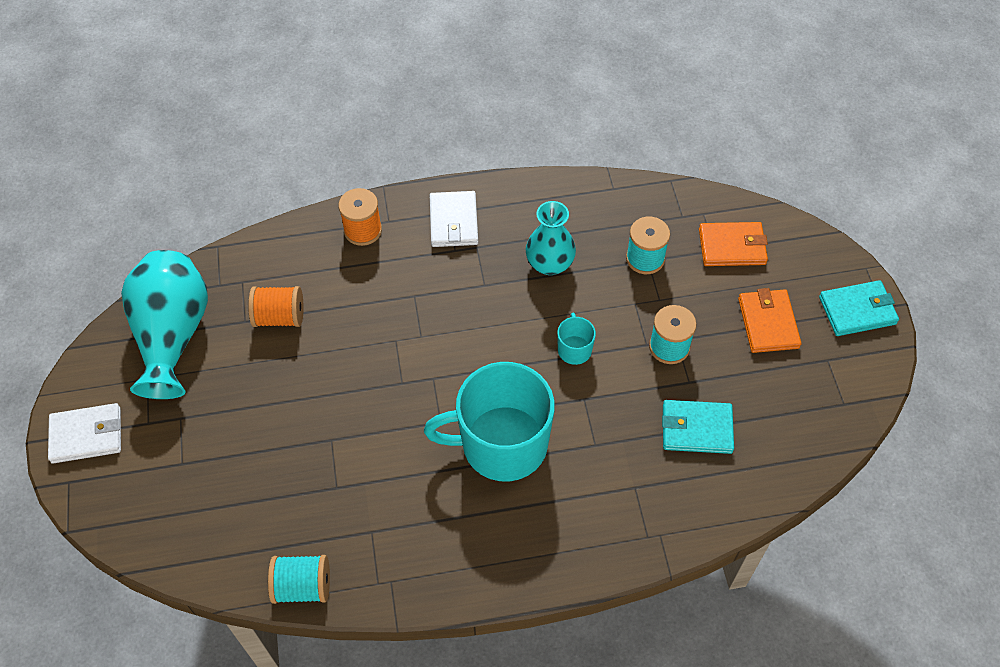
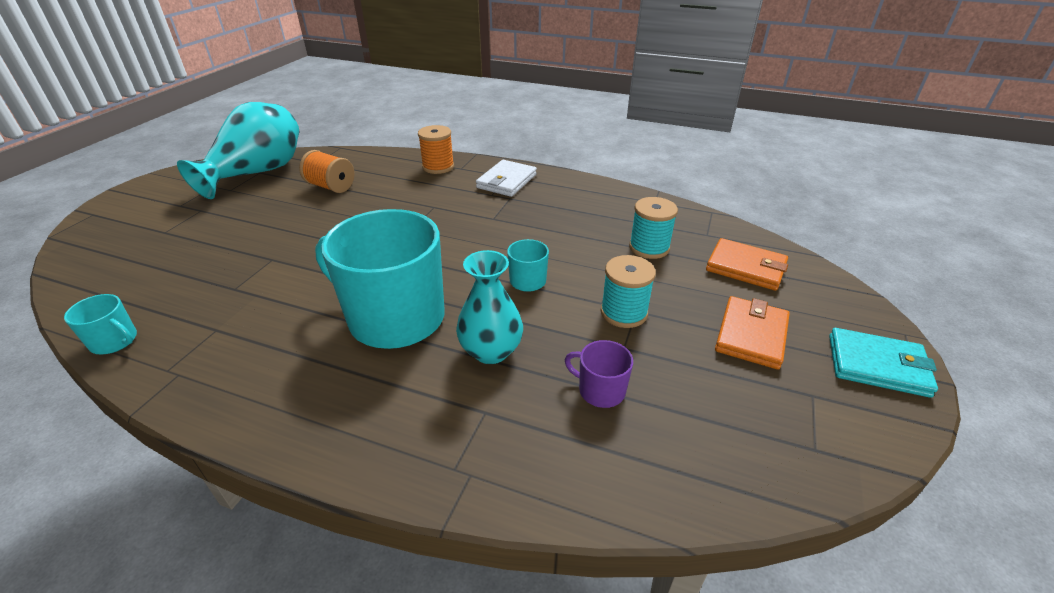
camera: 30 degrees right, 20 degrees down
(87, 435) = (139, 197): white wallet -> none
(302, 586) = (115, 341): turquoise spool -> turquoise mug
(549, 264) = (559, 224): turquoise vase -> turquoise vase (491, 351)
(696, 429) = (600, 390): turquoise wallet -> purple mug

